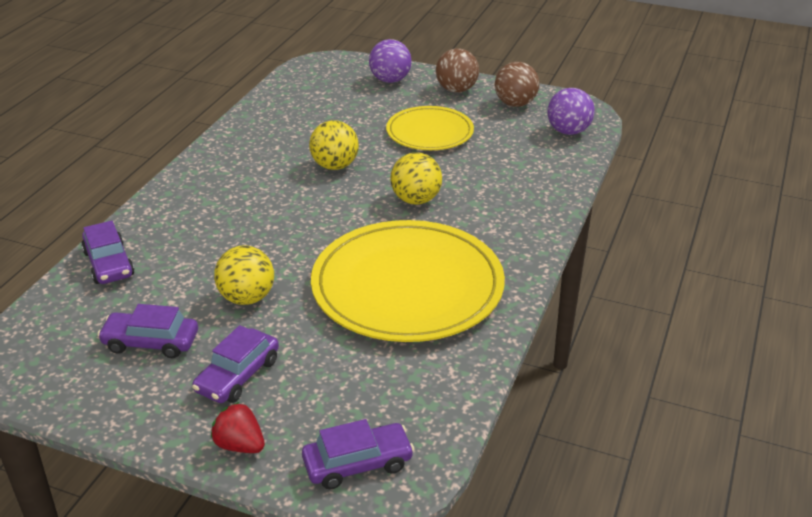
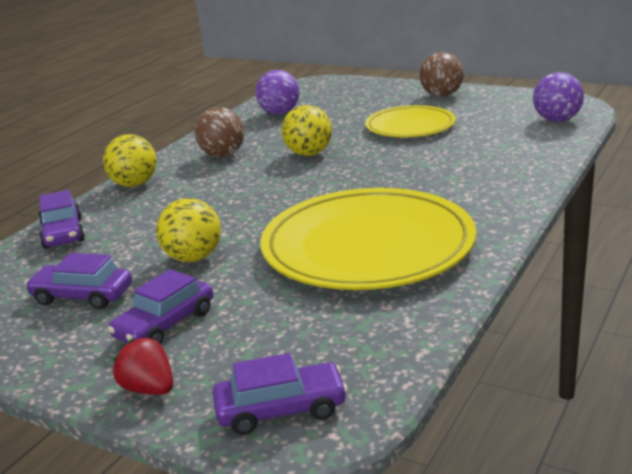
camera: 10 degrees right, 10 degrees down
(390, 80) = (376, 92): purple ball -> purple ball (279, 113)
(416, 200) = (388, 176): yellow ball -> yellow ball (134, 184)
(515, 104) = (501, 102): brown ball -> brown ball (222, 155)

